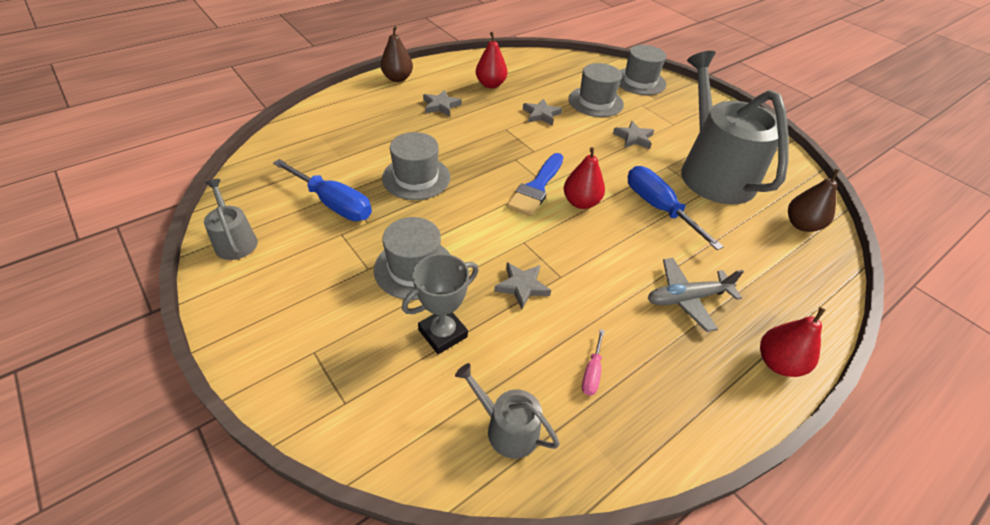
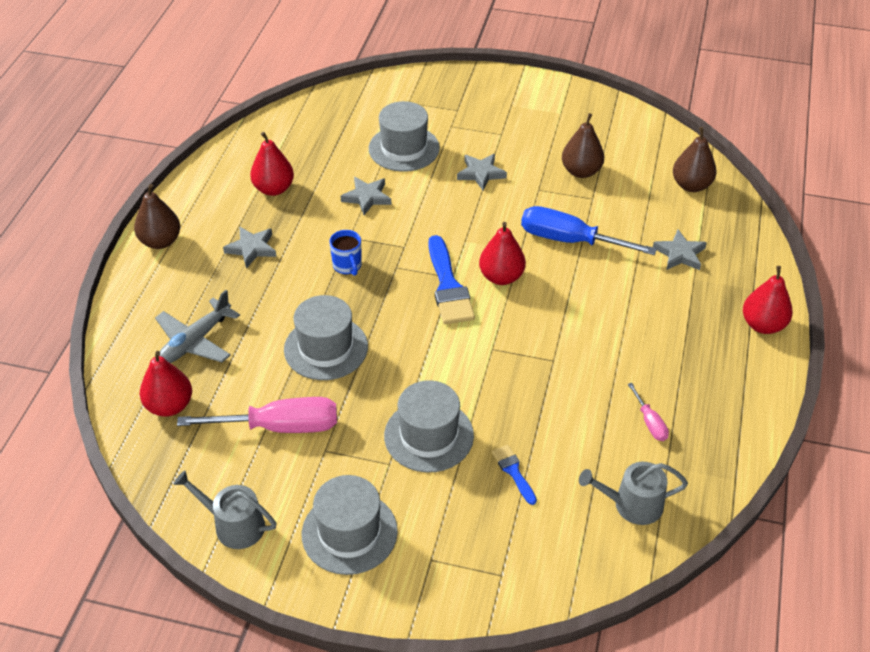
camera: 35 degrees left, 0 degrees up
(293, 156) = (169, 406): none -> red pear
(333, 203) = (280, 427): blue screwdriver -> pink screwdriver
(443, 333) = (513, 472): grey trophy -> blue brush
(485, 142) = (347, 266): none -> blue mug
(522, 286) = (532, 390): grey star -> grey star (680, 254)
(639, 81) = (422, 95): grey hat -> grey hat (349, 532)
(687, 298) = (662, 314): grey plane -> grey plane (195, 342)
(712, 172) = (581, 171): grey watering can -> brown pear

